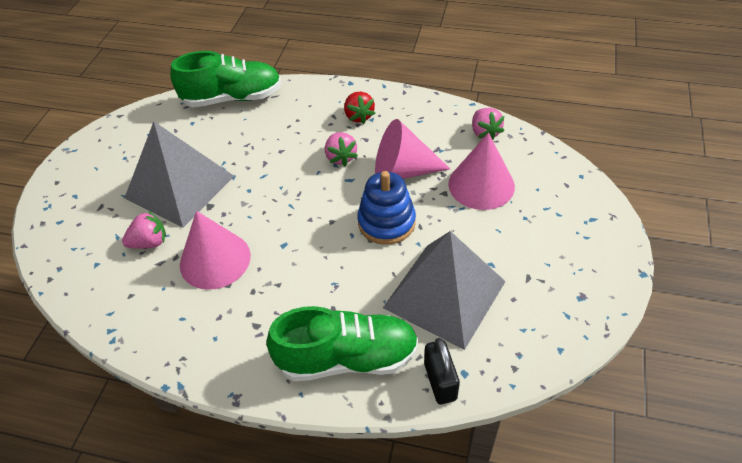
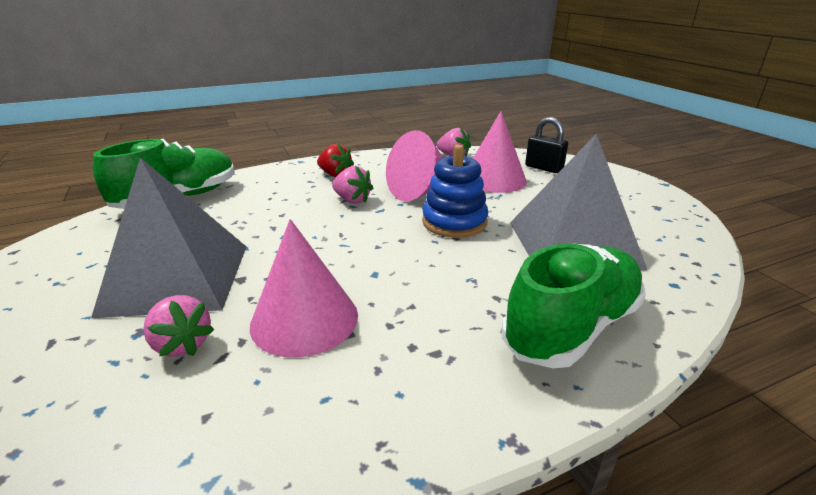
camera: 40 degrees left, 20 degrees down
(149, 242) = (182, 344): pink strawberry -> pink strawberry turned 105 degrees clockwise
(440, 381) = (670, 300): black padlock -> black padlock (543, 168)

